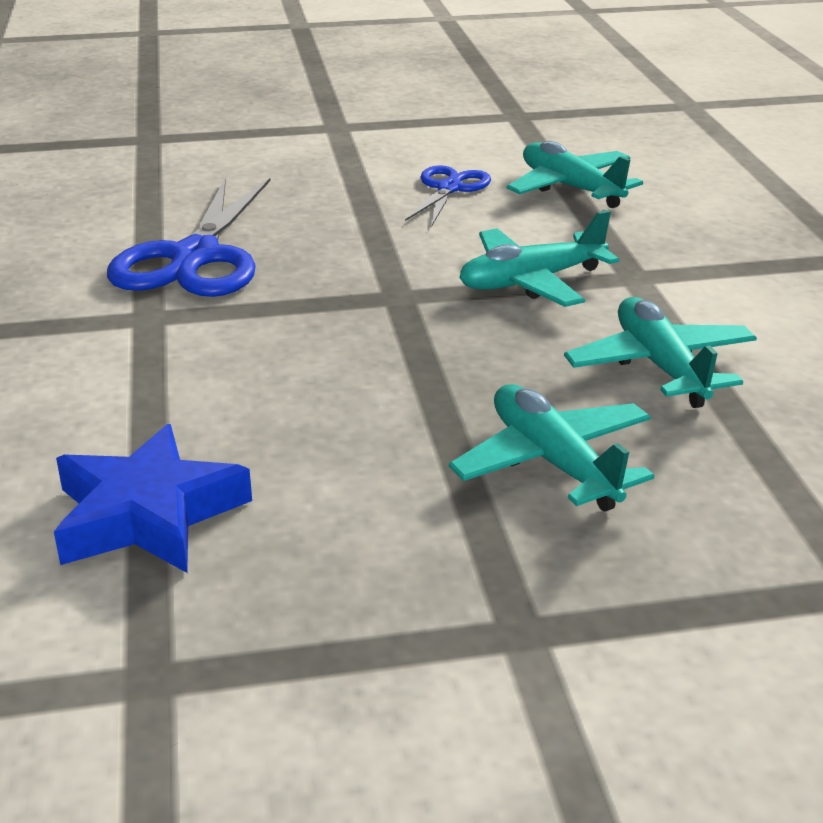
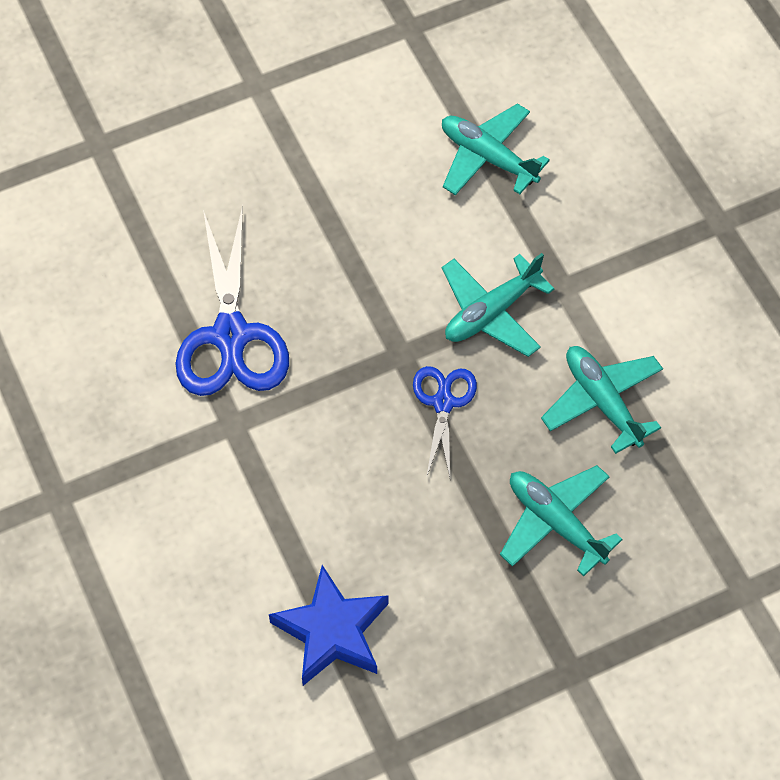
camera: 15 degrees left, 30 degrees up
(449, 189) = (390, 180): blue scissors -> blue scissors (443, 403)

